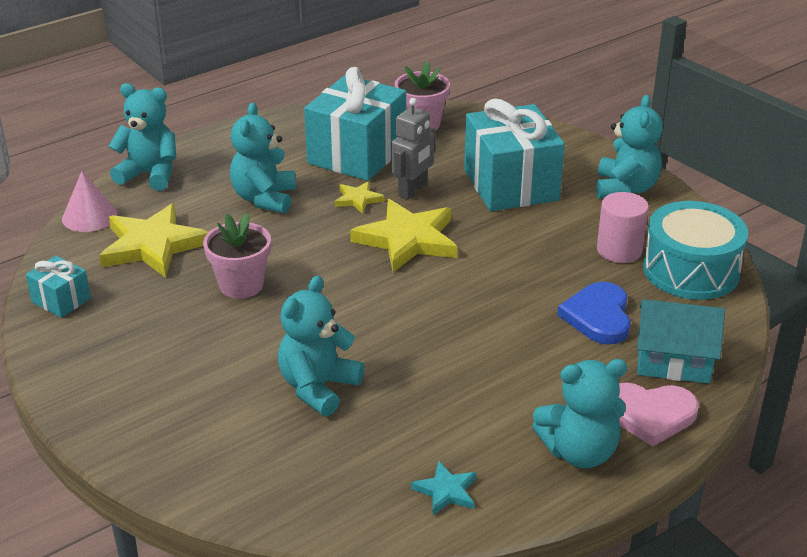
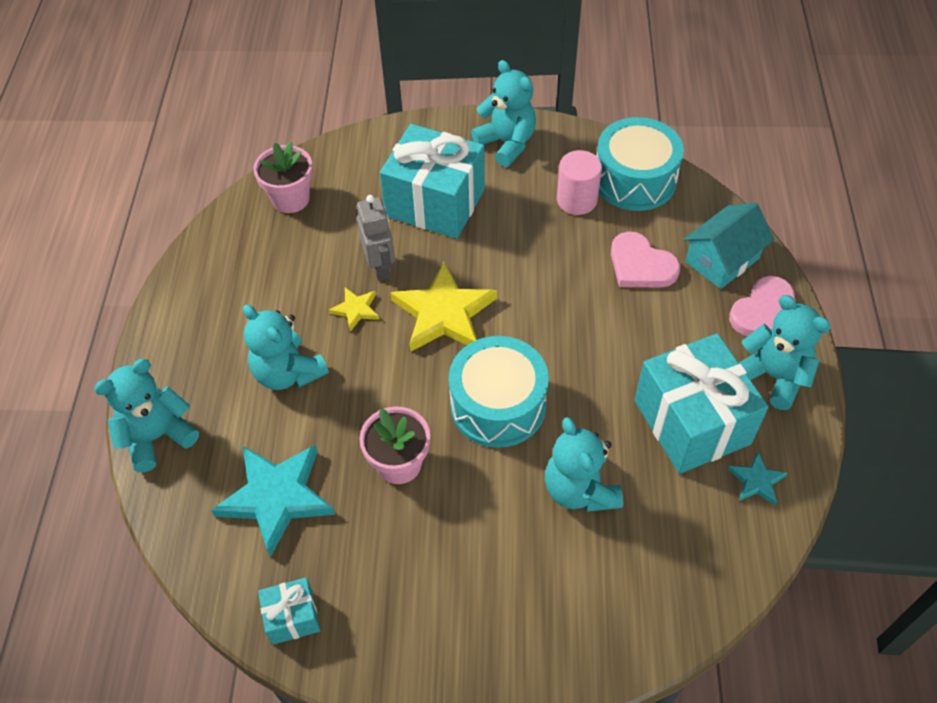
camera: 50 degrees left, 20 degrees up
(89, 216) = (177, 523): pink cone -> none
(153, 246) = (277, 497): yellow star -> turquoise star
(352, 307) = (498, 405): none -> turquoise drum
(357, 154) = (289, 269): turquoise gift -> turquoise gift (691, 422)
(579, 452) = (773, 376): turquoise teddy bear -> turquoise teddy bear turned 75 degrees counterclockwise
(598, 317) = (641, 265): blue heart -> pink heart

